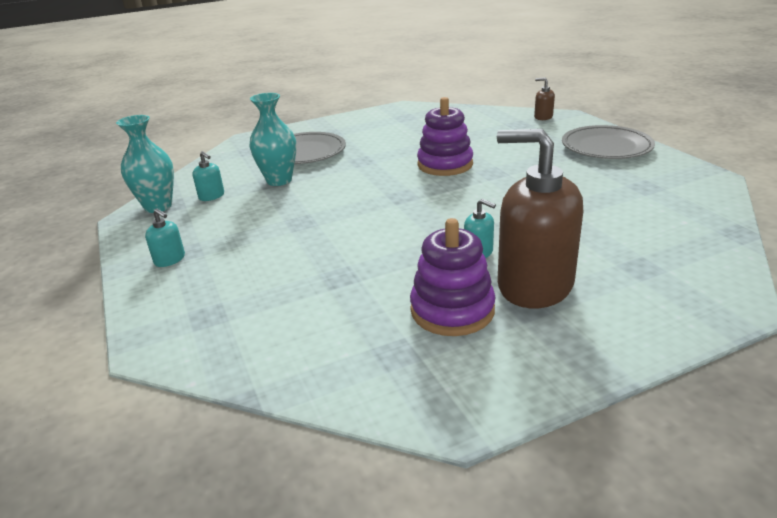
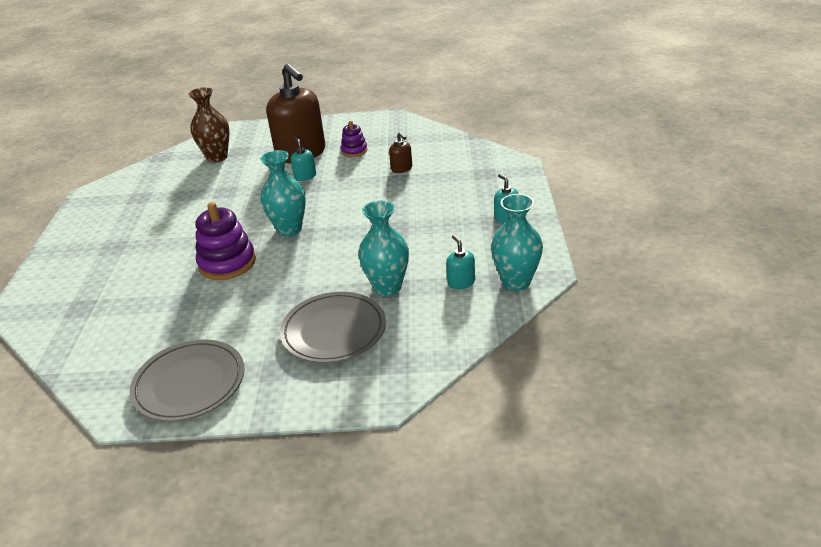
camera: 155 degrees left, 5 degrees up
(420, 197) = (289, 229): none -> turquoise vase
(452, 310) = (354, 150): purple stacking toy -> purple stacking toy, size x0.57
(543, 117) = (38, 313): brown soap dispenser -> brown soap dispenser (401, 168)
(606, 147) = (82, 245): grey plate -> grey plate (189, 384)
(654, 250) = (217, 157): none -> brown vase

